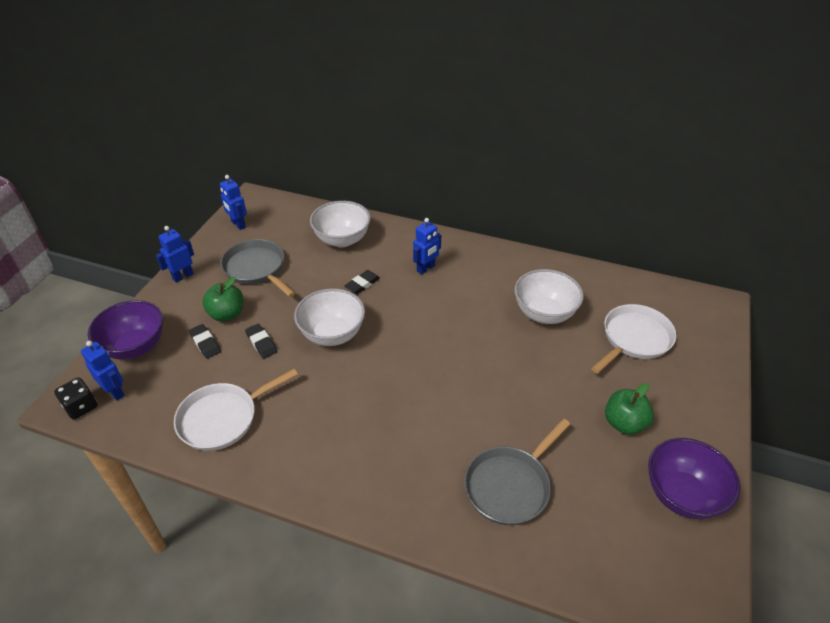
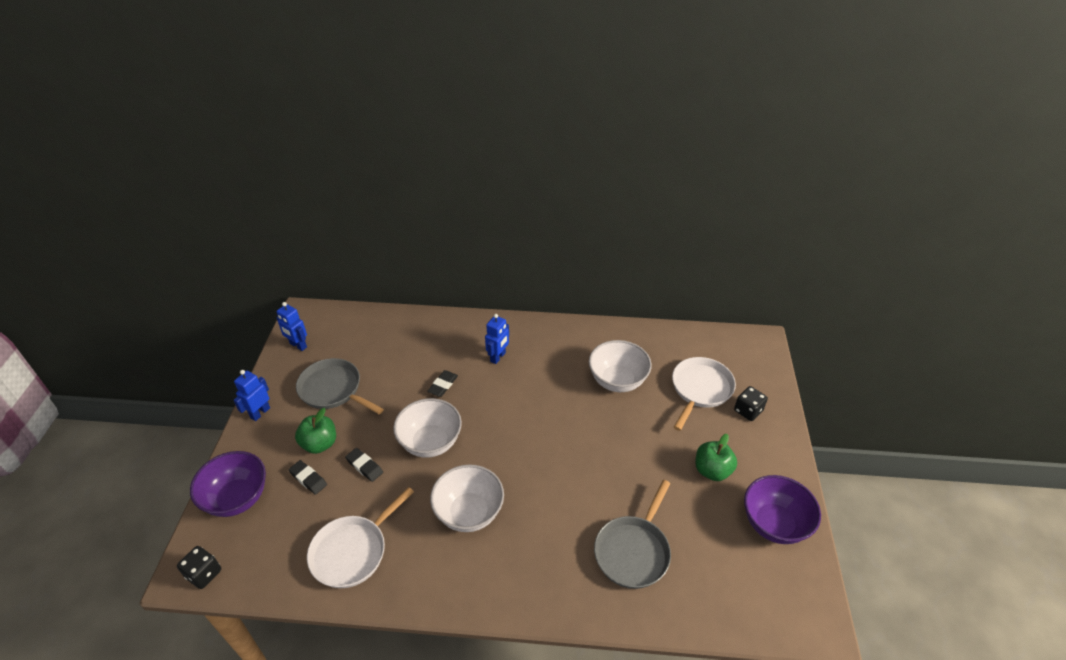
camera: 15 degrees left, 0 degrees up
(115, 391) = (234, 549): blue robot -> none
(342, 239) = (408, 342): white bowl -> white bowl (469, 512)
(683, 371) = (748, 411): none -> black dice

